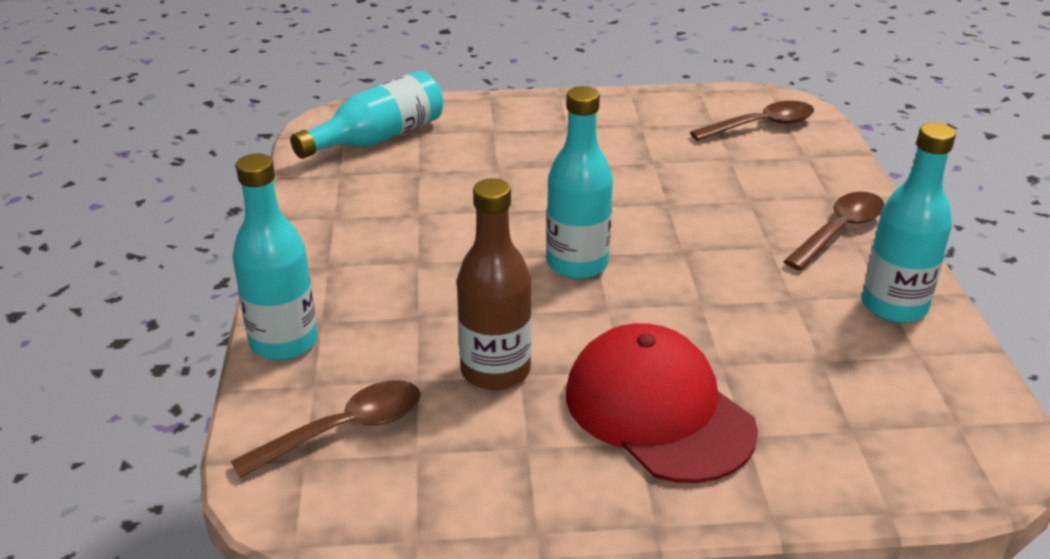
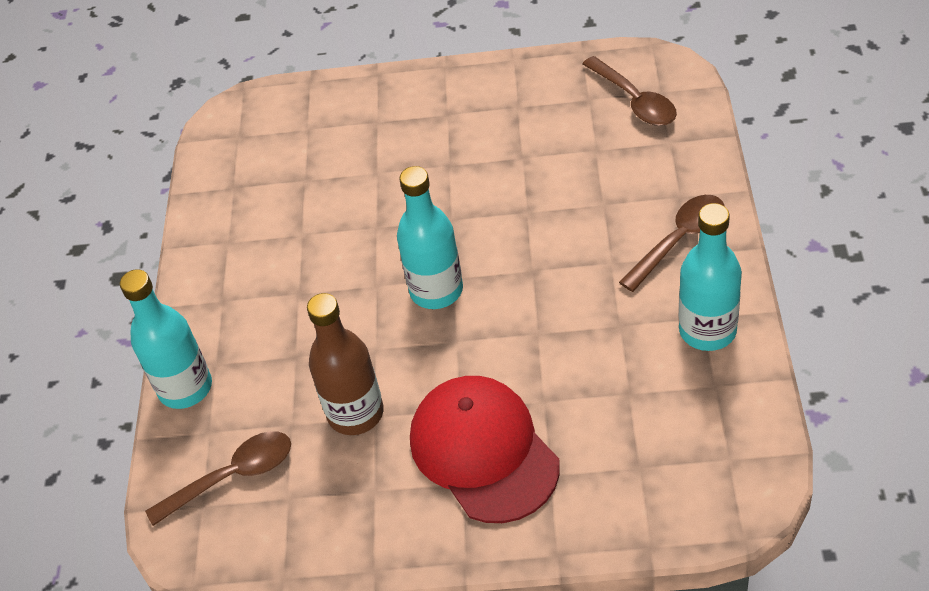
camera: 10 degrees right, 15 degrees up
(378, 138) = (269, 138): turquoise bottle -> none
(761, 125) = (634, 101): brown spoon -> brown spoon turned 75 degrees clockwise

